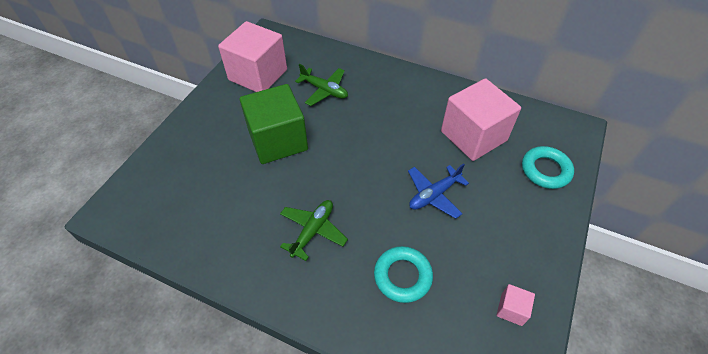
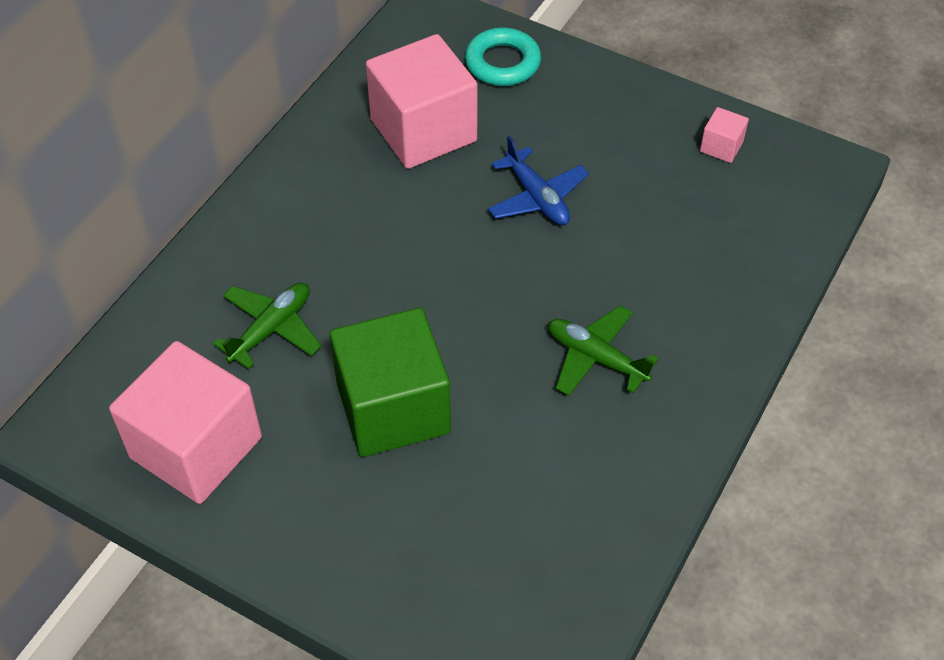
camera: 85 degrees left, 0 degrees up
(402, 276) = (675, 252): turquoise ring -> none

